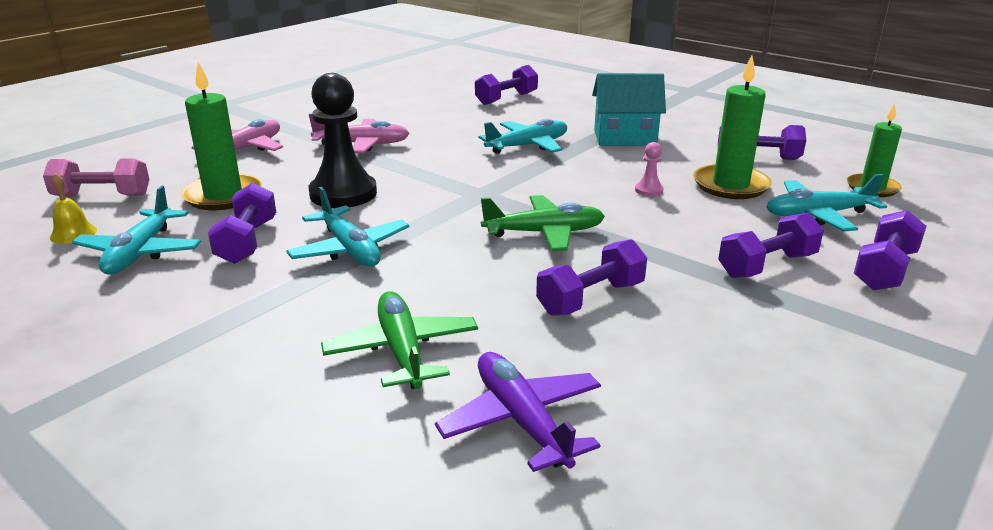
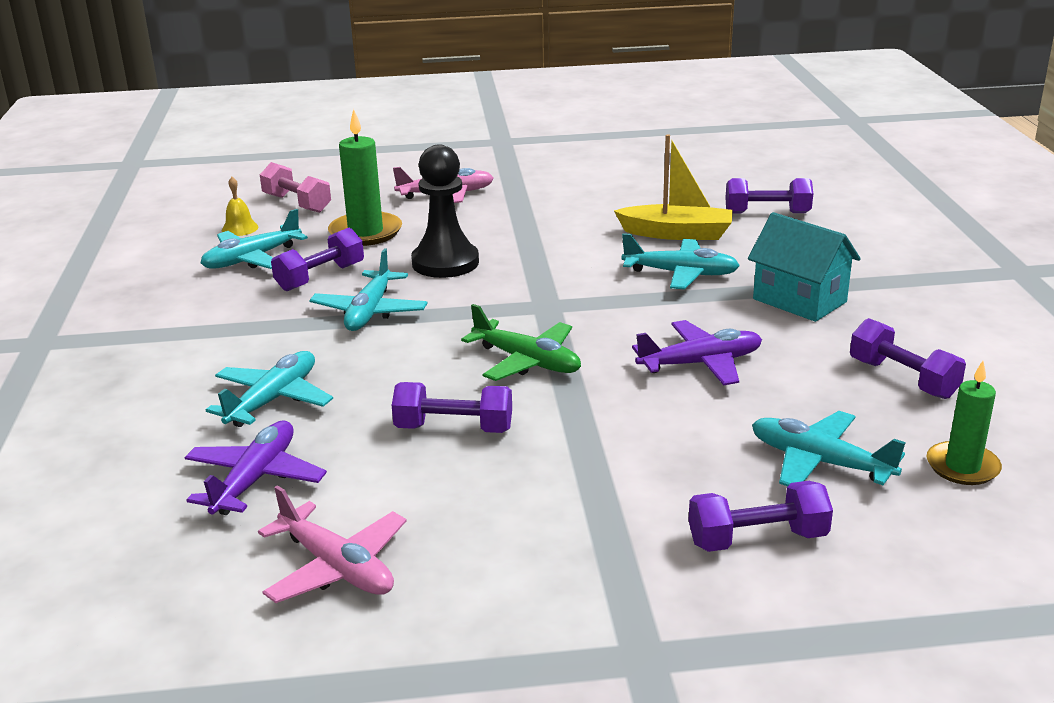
camera: 45 degrees right, 0 degrees up
(362, 144) = (540, 220): pink plane -> pink plane (337, 567)
(402, 351) = (273, 400): green plane -> turquoise plane
(476, 125) = (677, 234): none -> yellow boat
(649, 190) = (700, 363): pink pawn -> purple plane
(730, 185) = (797, 394): green candle -> none
(767, 265) = (652, 478): purple dumbbell -> none

